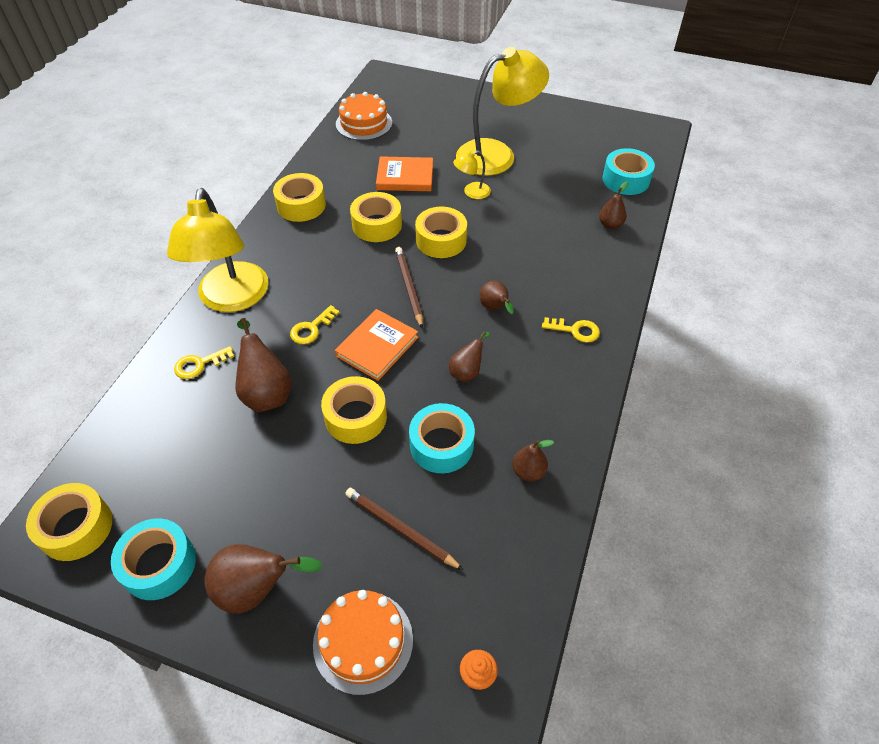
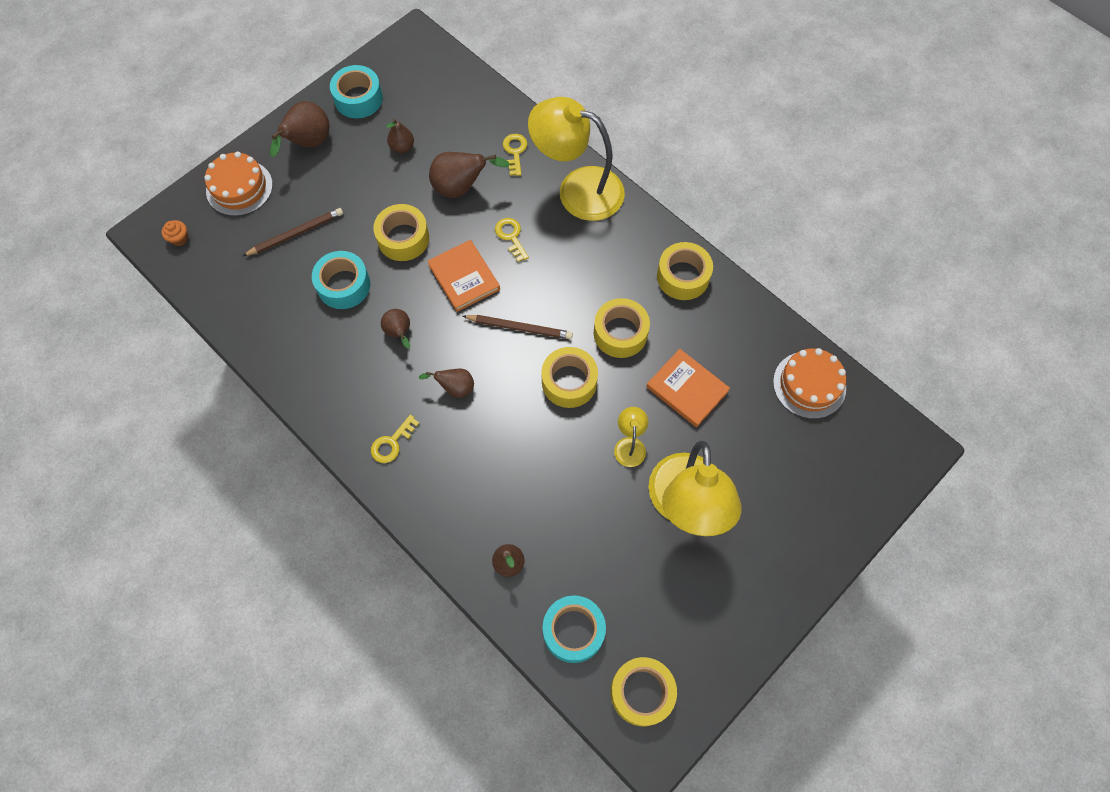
camera: 115 degrees right, 15 degrees up
(76, 527) = (412, 62): yellow tape -> yellow tape (642, 692)
(405, 177) = (687, 389): orange book -> orange book turned 75 degrees counterclockwise
(528, 471) = (285, 333): brown pear -> brown pear (402, 147)

